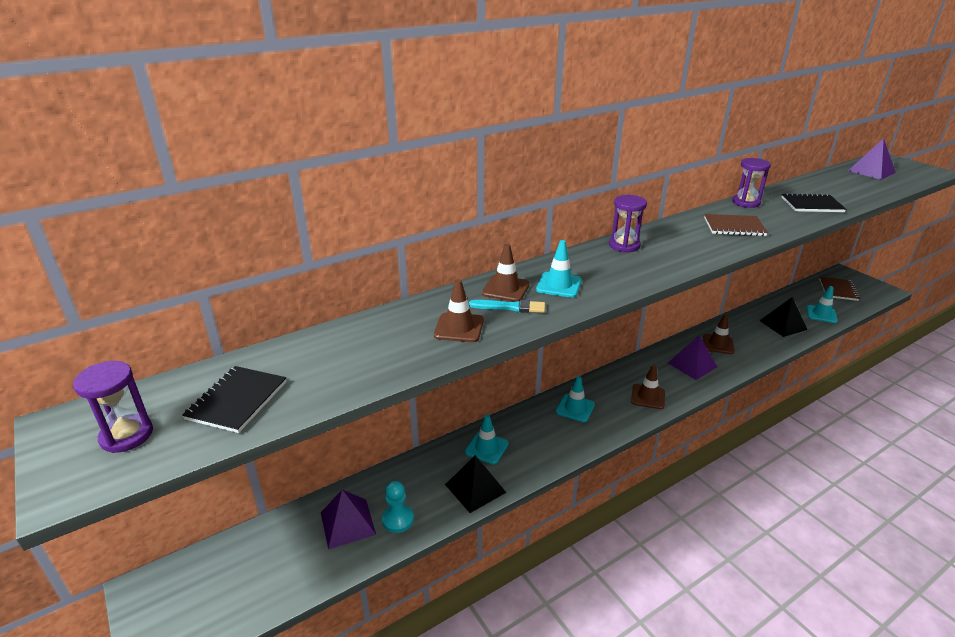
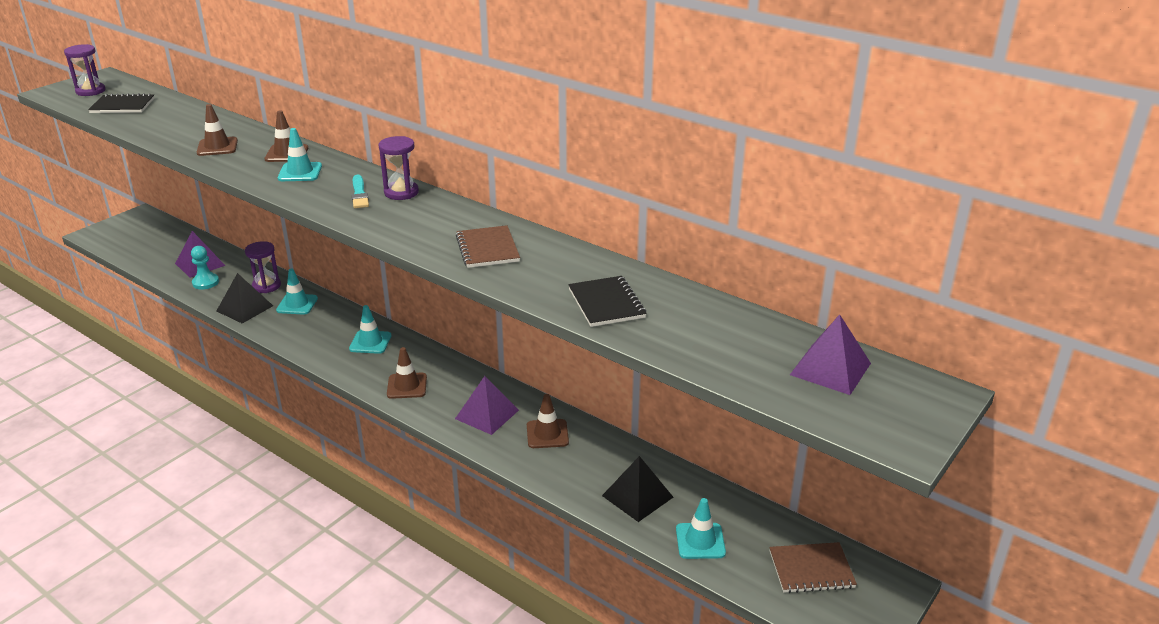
camera: 70 degrees right, 0 degrees up
(510, 307) = (254, 159): turquoise brush -> turquoise brush (359, 194)
(746, 203) = (580, 256): purple hourglass -> purple hourglass (266, 286)

